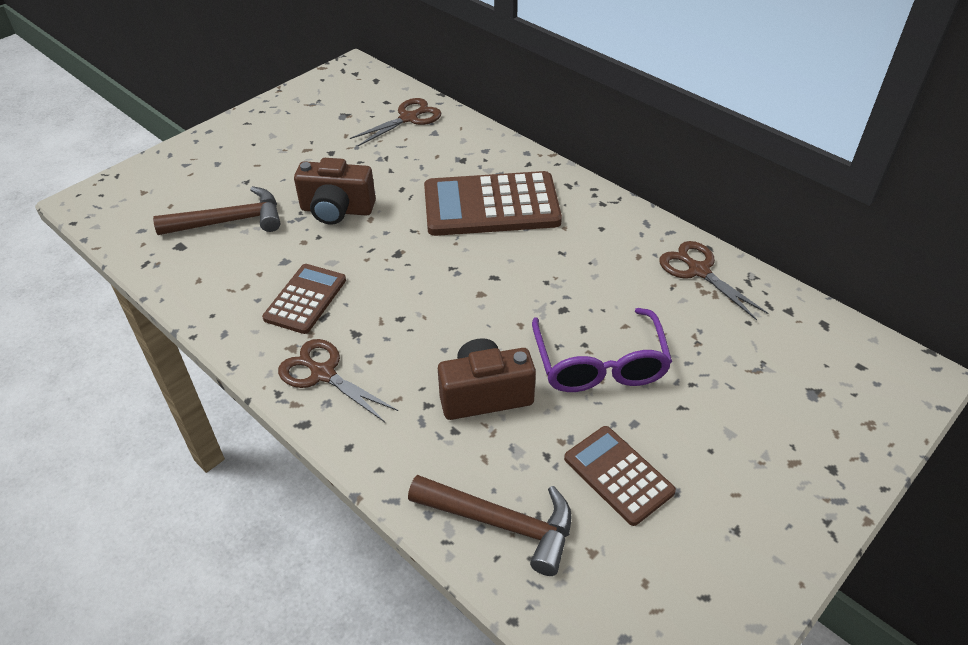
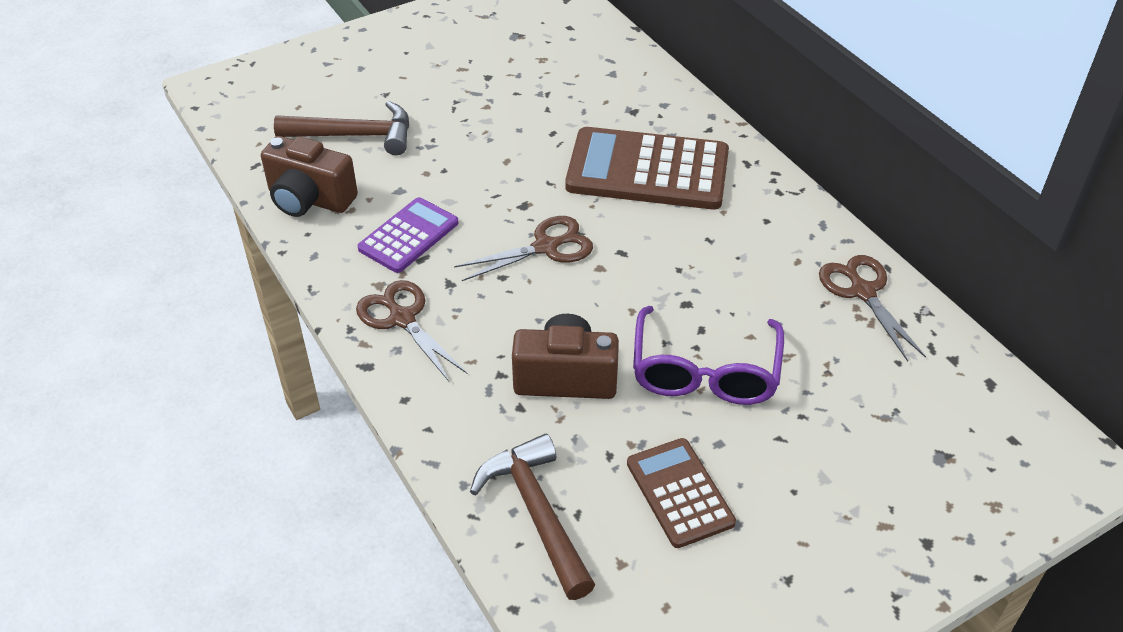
camera: 15 degrees right, 0 degrees up
(305, 299) = (409, 236): brown calculator -> purple calculator
(337, 210) = (473, 144): brown camera -> brown camera (309, 199)
(408, 118) = (588, 51): brown scissors -> brown scissors (546, 247)
(502, 524) = (537, 512): brown hammer -> brown hammer turned 150 degrees counterclockwise

